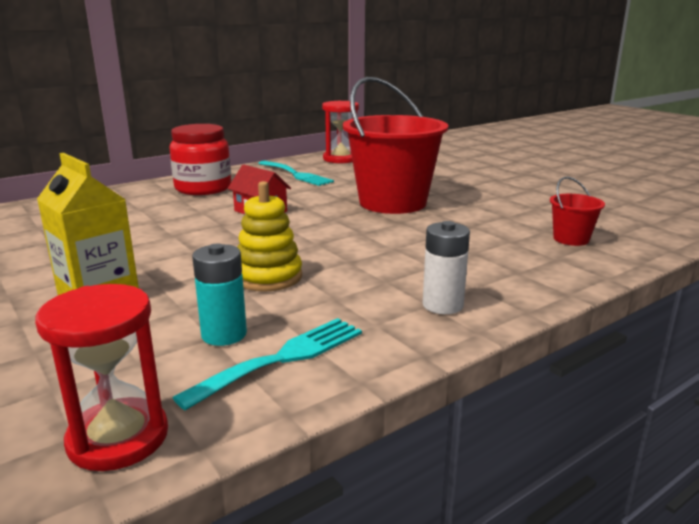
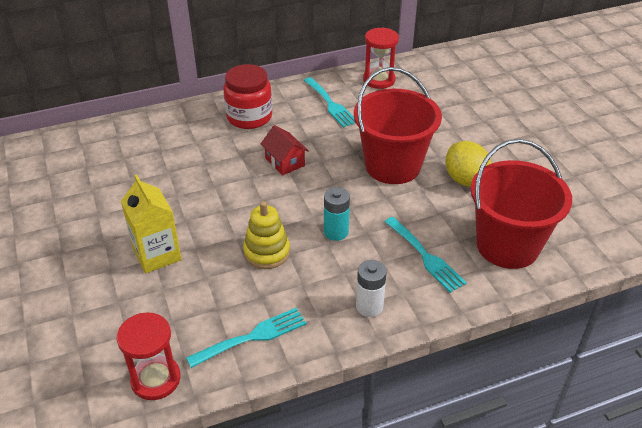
camera: 15 degrees right, 20 degrees up
(224, 334) = (224, 308): turquoise battery -> turquoise battery (336, 232)
(481, 204) = (465, 180): none -> yellow lemon
(483, 257) = (425, 256): none -> turquoise fork
(571, 239) = (507, 246): red bucket -> red bucket, size x2.31

